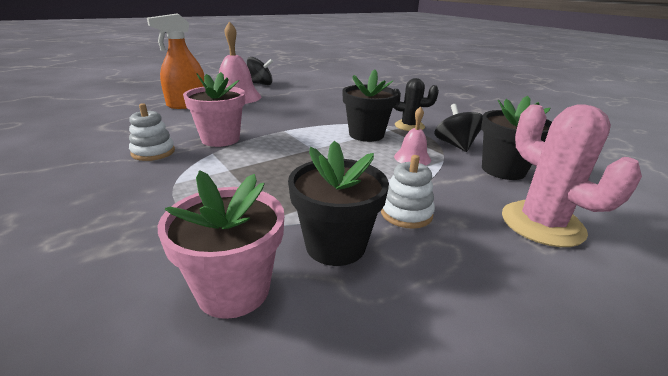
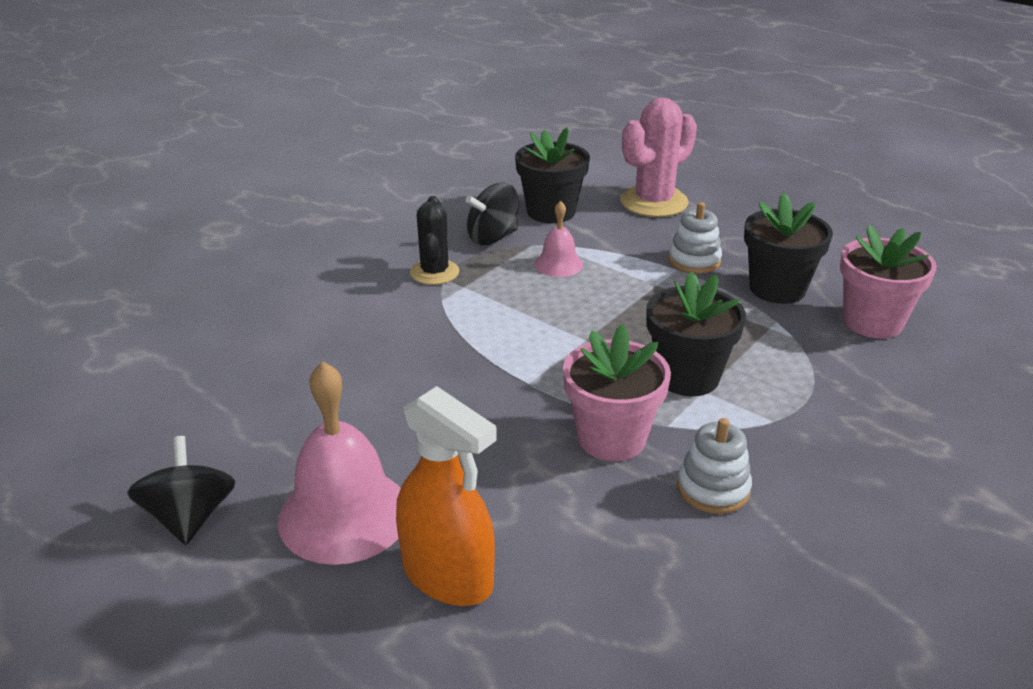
camera: 105 degrees left, 5 degrees up
(366, 135) = (497, 304): black flower pot -> black flower pot (687, 377)

